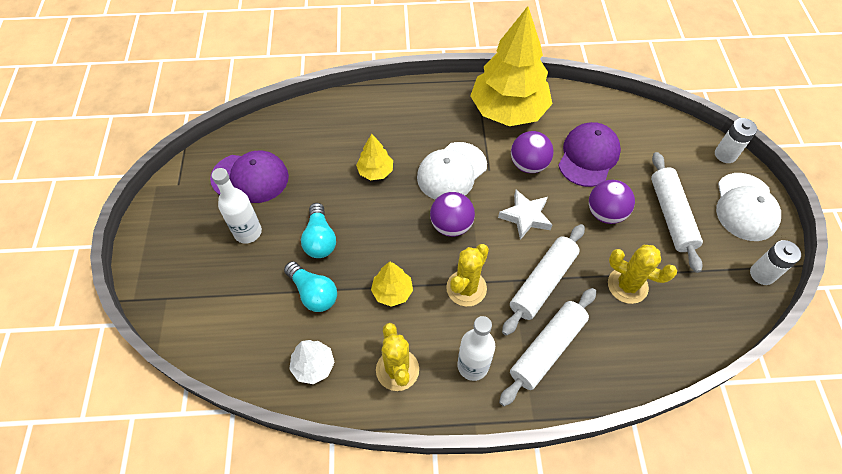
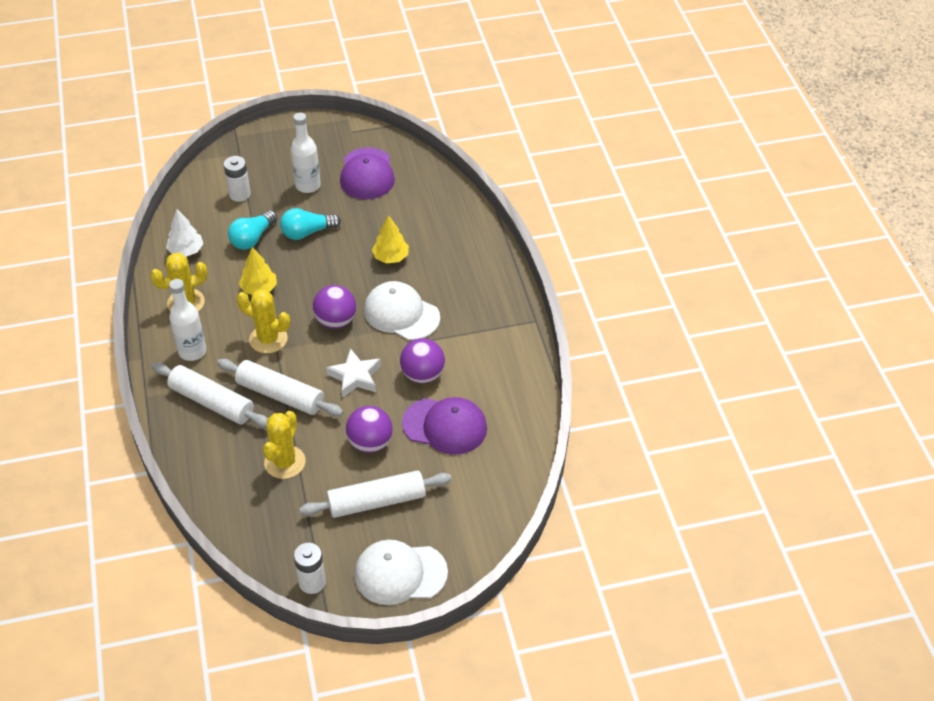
camera: 80 degrees right, 10 degrees down
(508, 110) = (496, 352): yellow tree -> none
(725, 154) = (475, 558): white battery -> white battery (240, 194)

